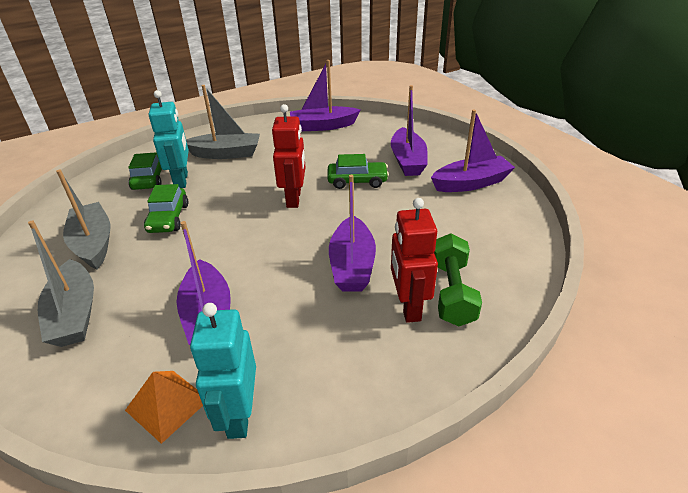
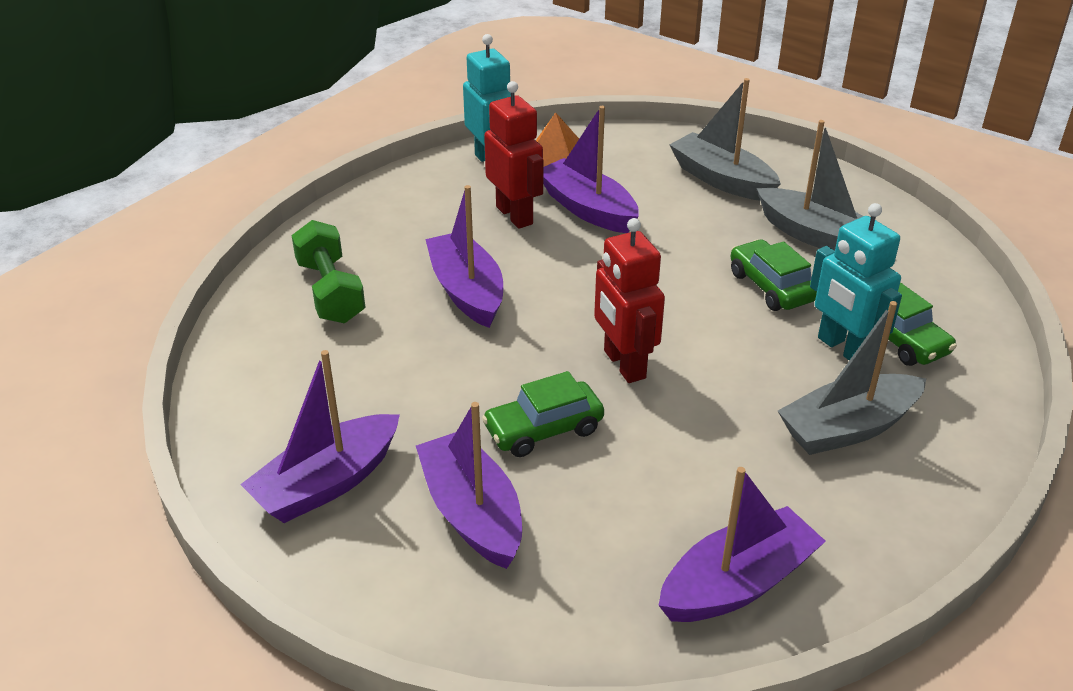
camera: 155 degrees right, 0 degrees up
(408, 306) = (378, 266): red robot -> red robot (515, 215)

